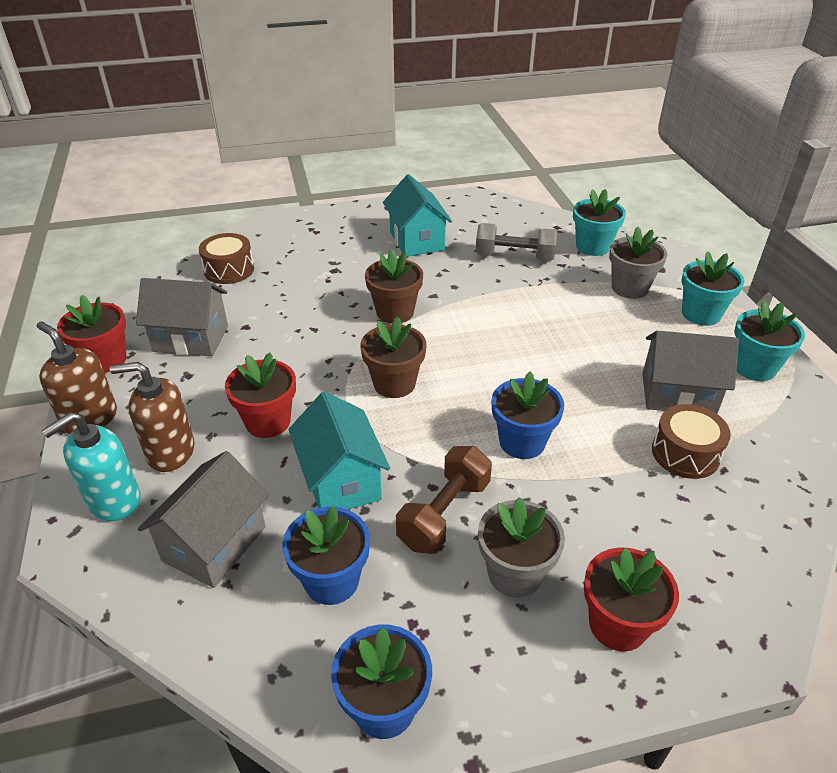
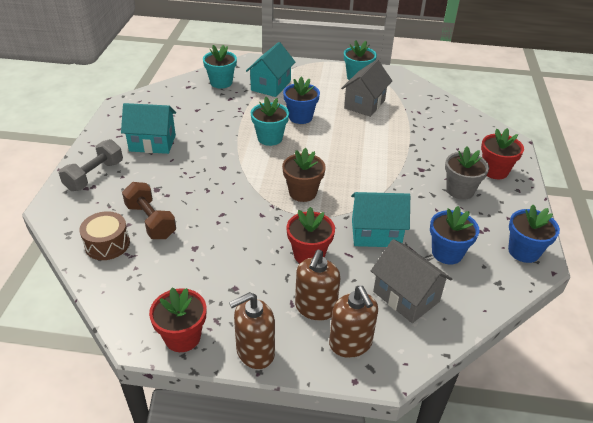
camera: 70 degrees left, 0 degrees up
(114, 501) = (350, 343): turquoise soap dispenser -> brown soap dispenser
(191, 339) = (189, 280): grey house -> none
(395, 312) = (230, 174): brown flower pot -> none
(444, 513) = (415, 202): brown dumbbell -> brown dumbbell (150, 221)
(514, 257) = (207, 111): grey dumbbell -> grey dumbbell (94, 176)
(522, 442) = (375, 161): blue flower pot -> blue flower pot (300, 117)
(629, 288) = (271, 86): grey flower pot -> turquoise house
(685, 453) = (405, 117): brown drum -> none
(701, 314) = (308, 75): turquoise flower pot -> turquoise flower pot (270, 138)

